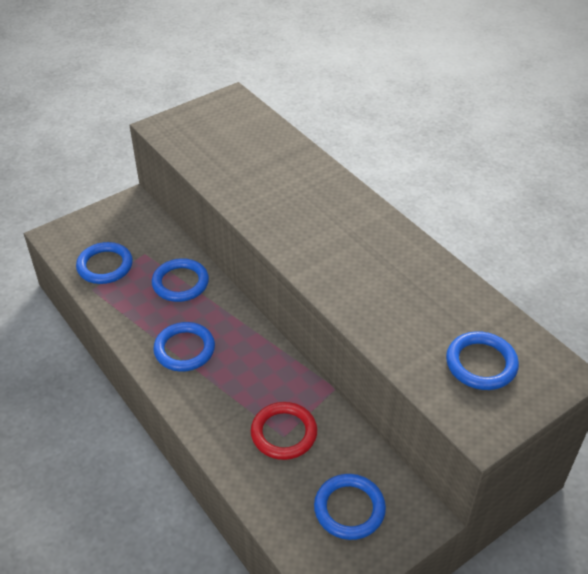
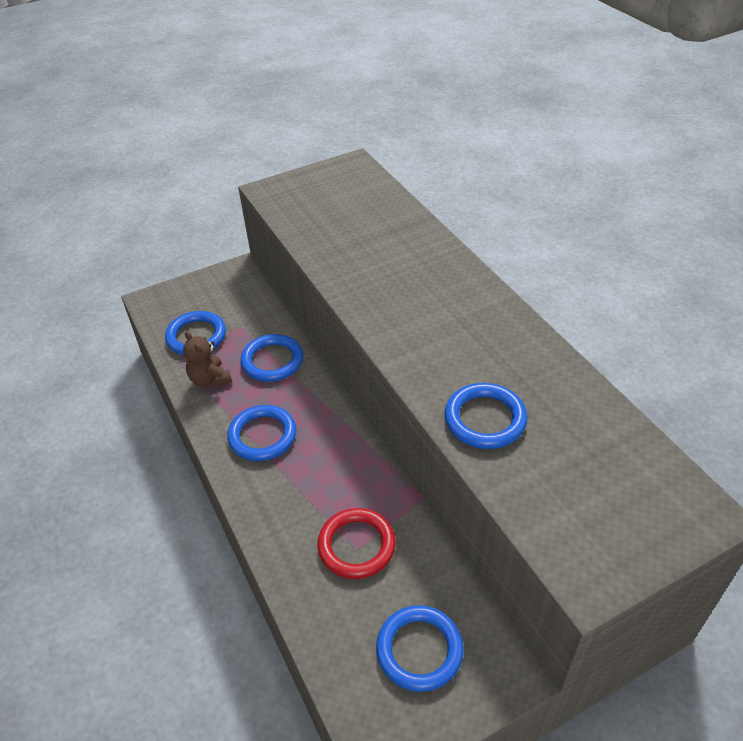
camera: 10 degrees right, 0 degrees up
(126, 304) = (210, 379): none -> brown teddy bear
(481, 364) = (597, 490): blue ring -> blue ring (485, 419)

